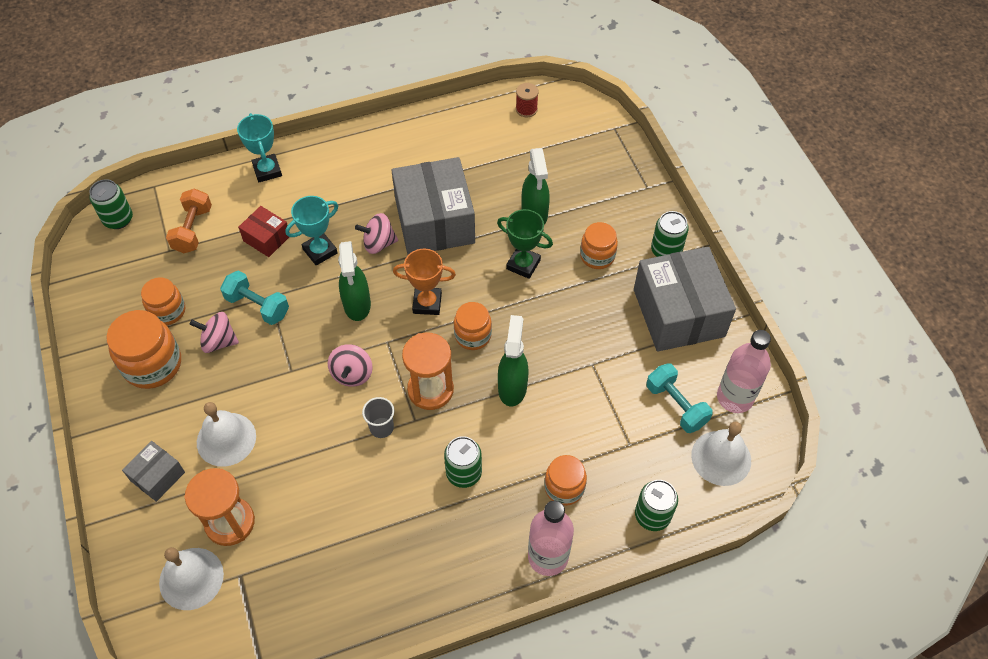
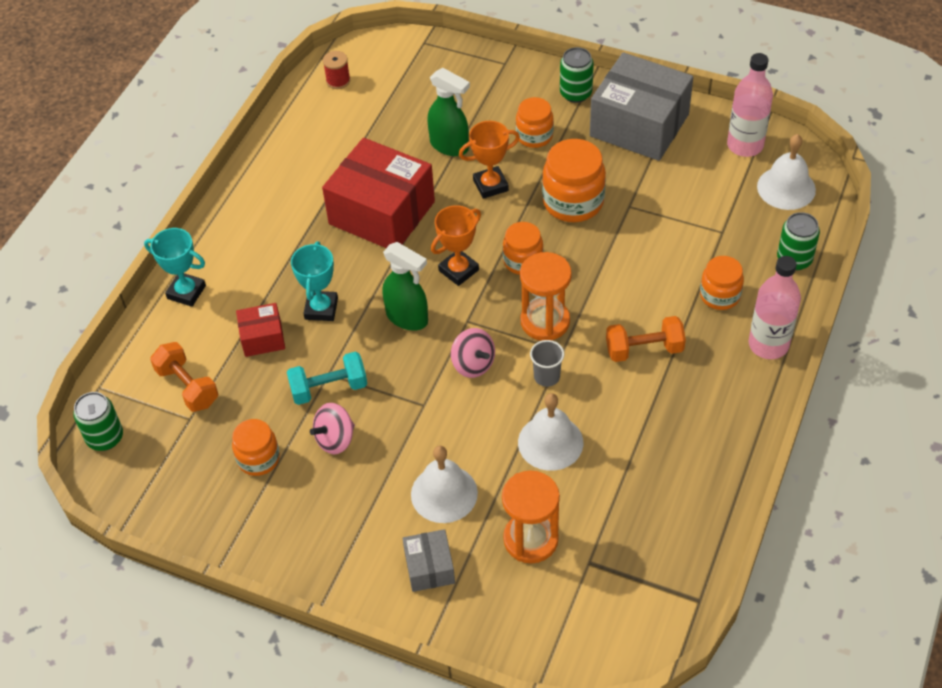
camera: 45 degrees left, 5 degrees down
(152, 364) = (305, 504): orange jar -> orange jar (573, 202)
(191, 578) = (557, 600): white bell -> white bell (550, 442)
(378, 243) = (360, 264): pink spinning top -> none
(434, 221) = (381, 213): grey box -> red box
(464, 473) = (644, 349): green can -> orange dumbbell
(512, 387) = (598, 268): green spray bottle -> none
(523, 264) = (490, 185): green trophy -> orange trophy
(676, 405) = (717, 182): turquoise dumbbell -> none

